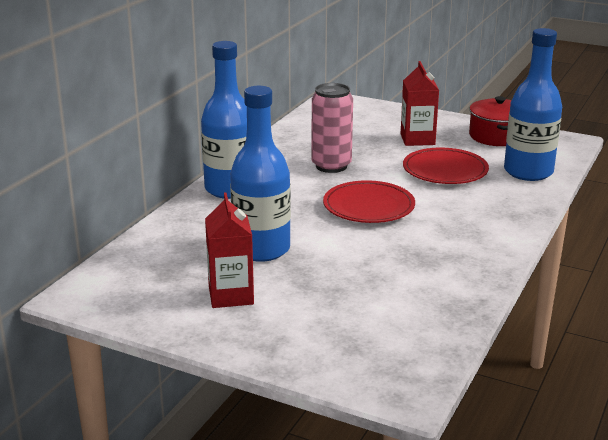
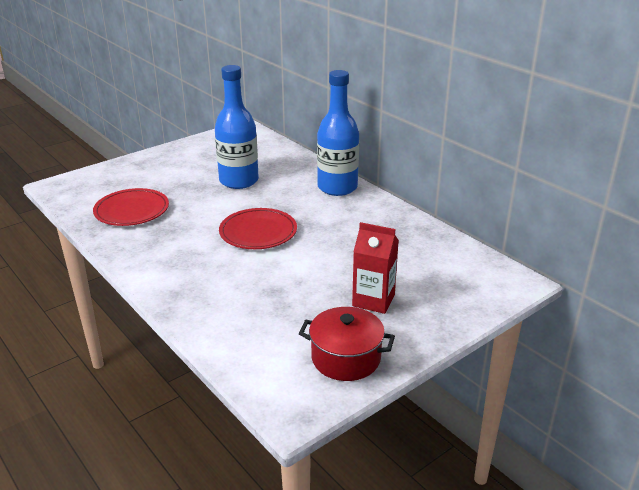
camera: 115 degrees right, 5 degrees up
(231, 295) = (198, 163): red carton -> none
(331, 166) = (346, 236): pink can -> none
(445, 170) = (289, 290): red plate -> red plate (132, 211)
(528, 172) = (243, 340): blue bottle -> none

